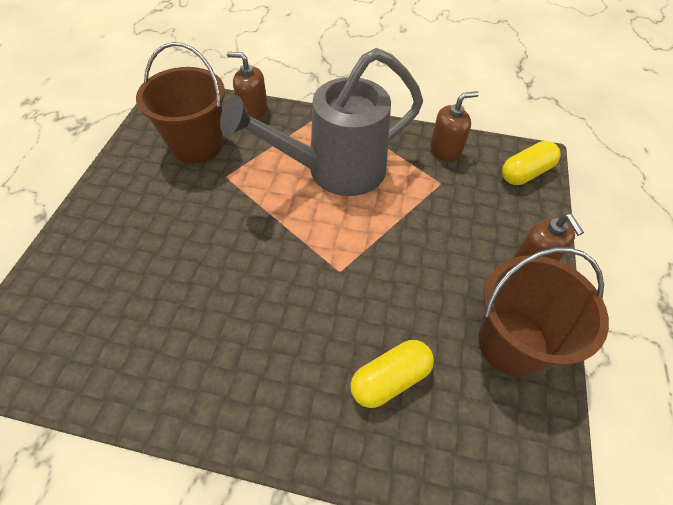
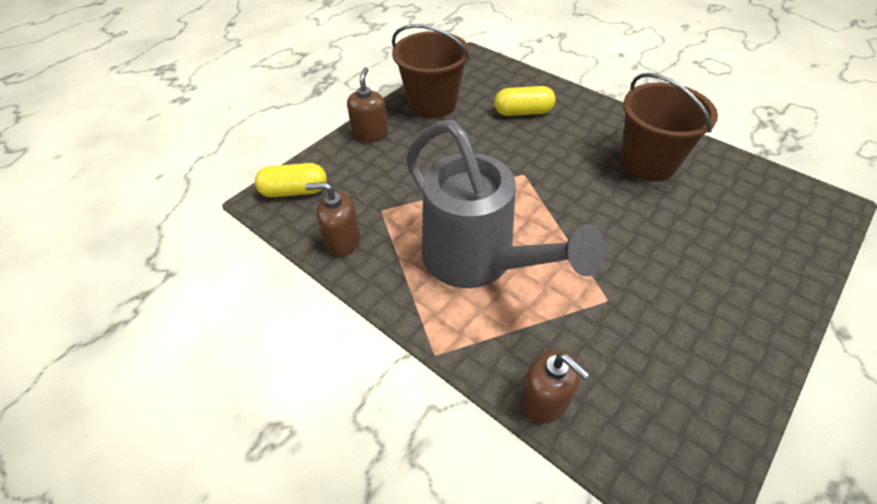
camera: 150 degrees left, 5 degrees down
(197, 145) = (641, 364): brown bucket -> brown bucket (648, 162)
(335, 170) = (477, 260): grey watering can -> grey watering can turned 45 degrees clockwise

